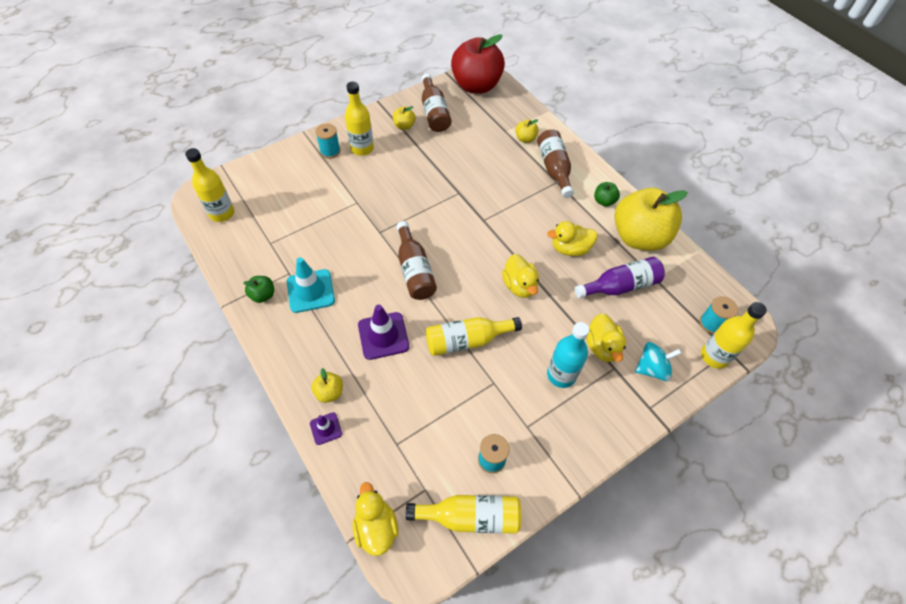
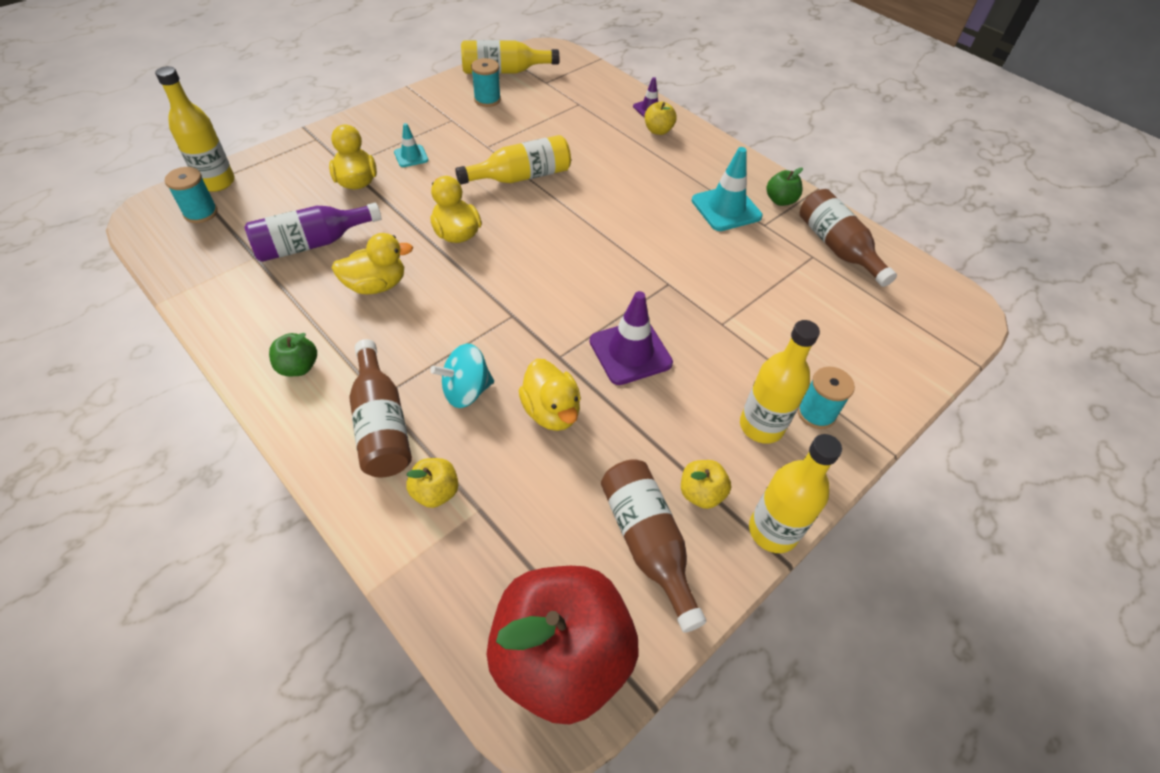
camera: 170 degrees right, 5 degrees down
(222, 213) = (909, 288): yellow bottle -> yellow bottle (773, 531)
(376, 527) = (582, 64): yellow duck -> yellow duck (551, 411)
(383, 336) = (620, 174): purple traffic cone -> purple traffic cone (630, 352)
(414, 270) = (602, 240): brown bottle -> brown bottle (837, 248)
(561, 375) = (411, 156): turquoise bottle -> turquoise traffic cone
(639, 237) = (257, 312): yellow apple -> none
(652, 368) = (301, 167): turquoise spinning top -> turquoise spinning top (466, 391)

